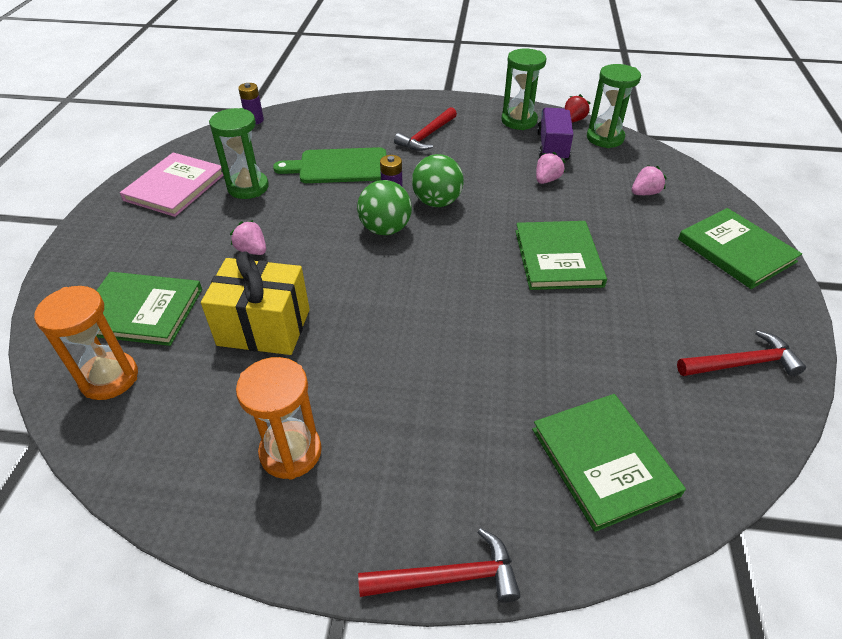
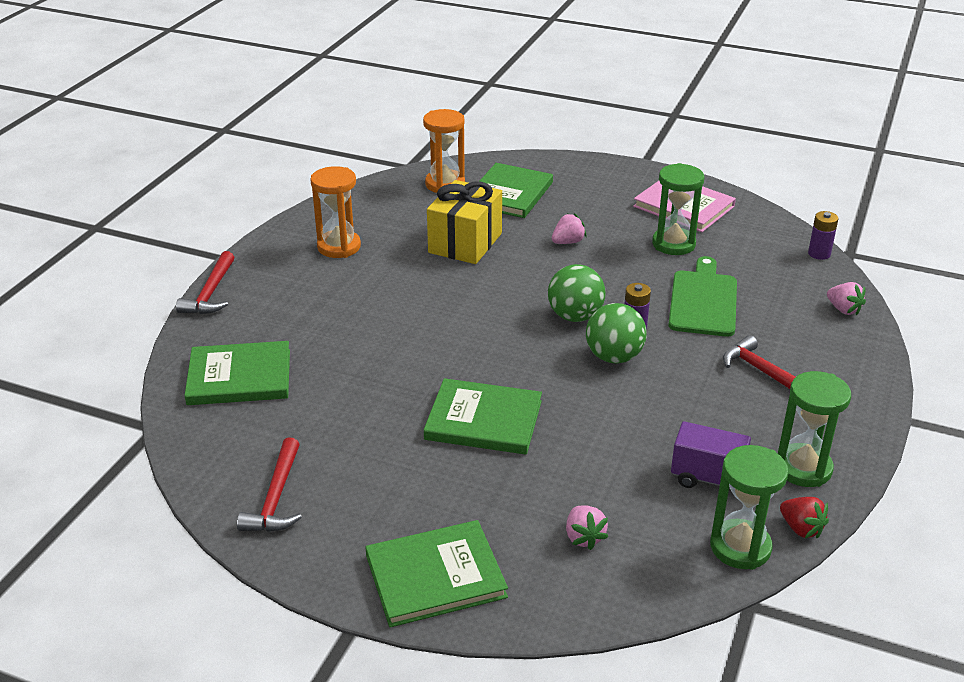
camera: 105 degrees right, 10 degrees down
(547, 180) = (638, 454): pink strawberry -> pink strawberry (843, 309)

